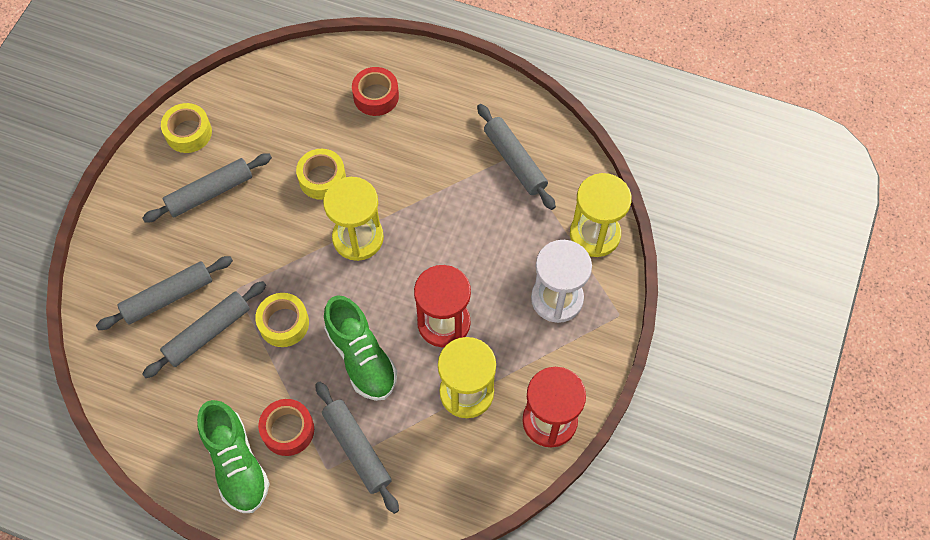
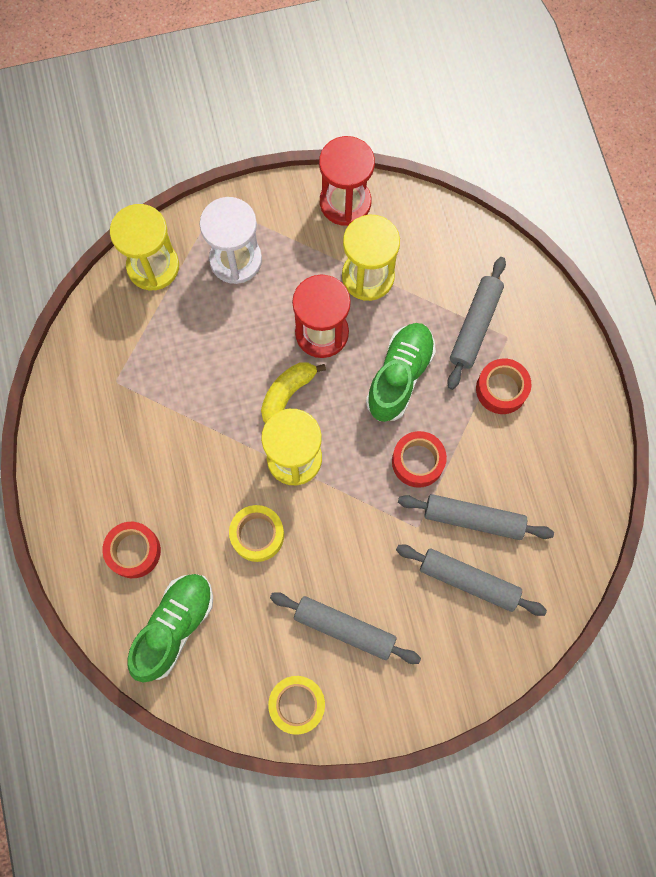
camera: 125 degrees left, 10 degrees up
(236, 463) = (557, 408): green shoe -> green shoe (174, 627)
(284, 323) = (418, 461): yellow tape -> red tape
(413, 265) = (287, 393): none -> yellow banana
(515, 161) = (122, 377): grey rolling pin -> none

